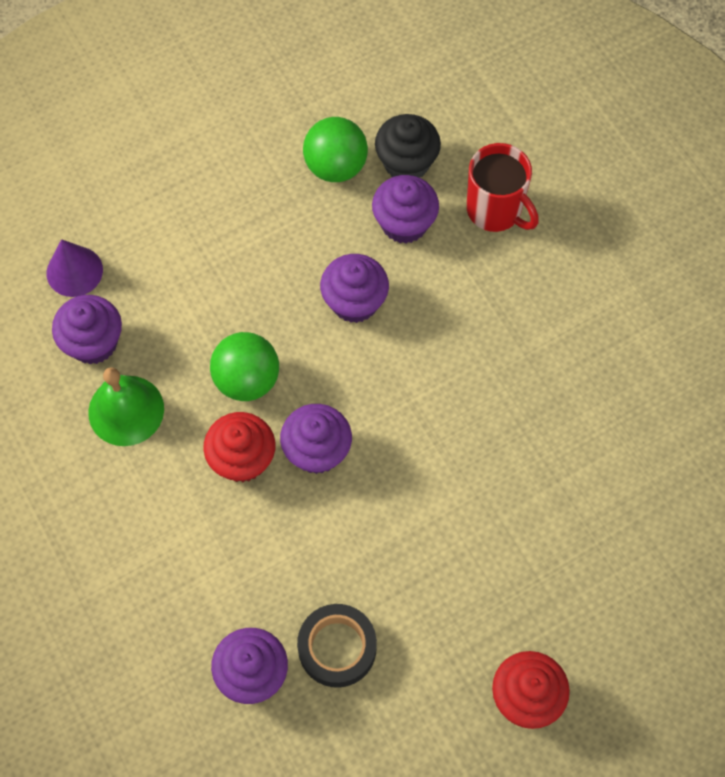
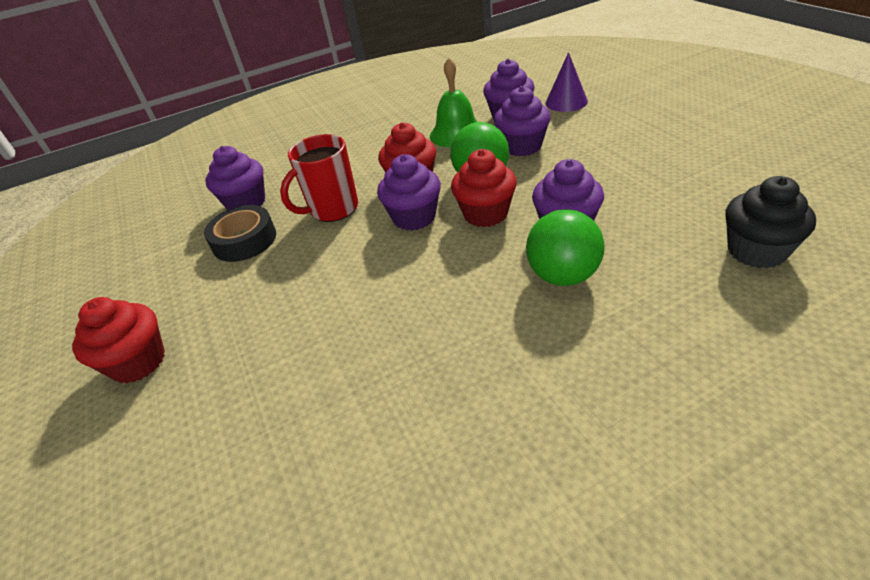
camera: 100 degrees right, 25 degrees down
(321, 376) = (485, 214): none -> red cupcake
(335, 166) = (723, 204): green ball -> green ball (563, 276)
(404, 223) = (671, 254): purple cupcake -> purple cupcake (522, 146)
(495, 210) = (723, 329): red mug -> red mug (332, 209)

